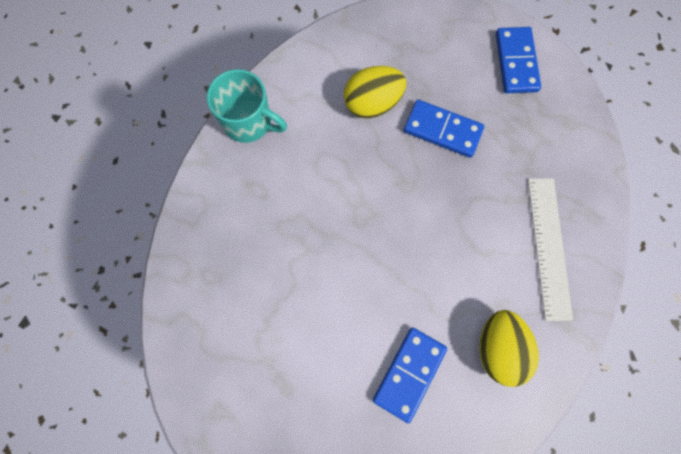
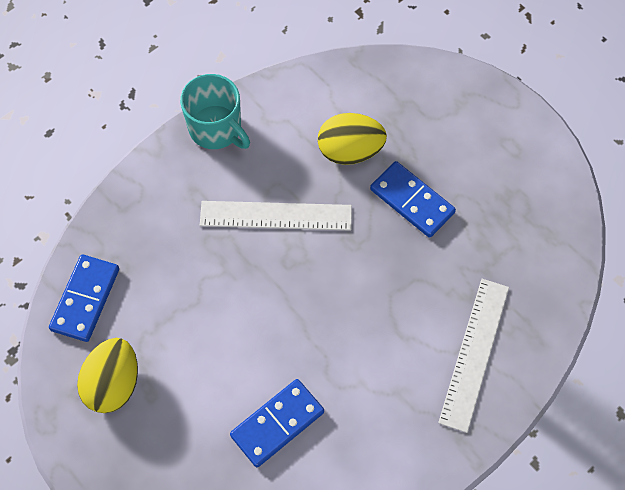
camera: 20 degrees right, 10 degrees down
(332, 183) = (276, 216): none -> white ruler
(498, 348) = (378, 432): yellow egg -> yellow egg (113, 384)
(516, 62) = (520, 157): blue domino -> blue domino (85, 299)

